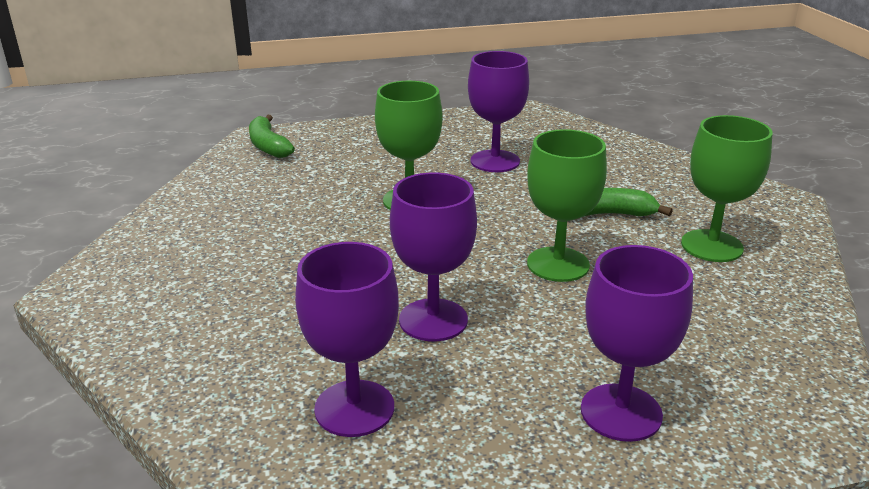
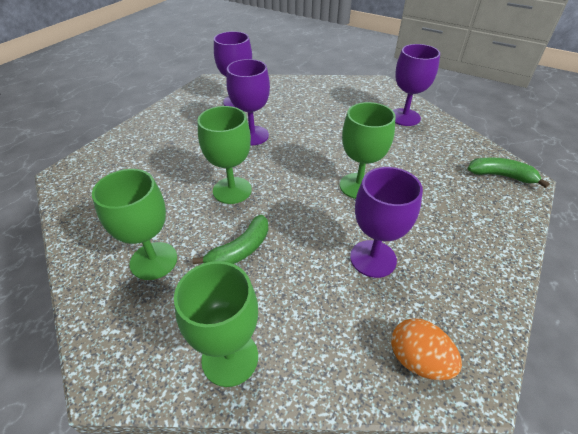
camera: 135 degrees right, 15 degrees up
(547, 125) = (418, 360): none -> orange egg
(621, 412) = (150, 141): purple goblet -> purple goblet (404, 117)
(679, 171) = (230, 358): none -> green goblet

